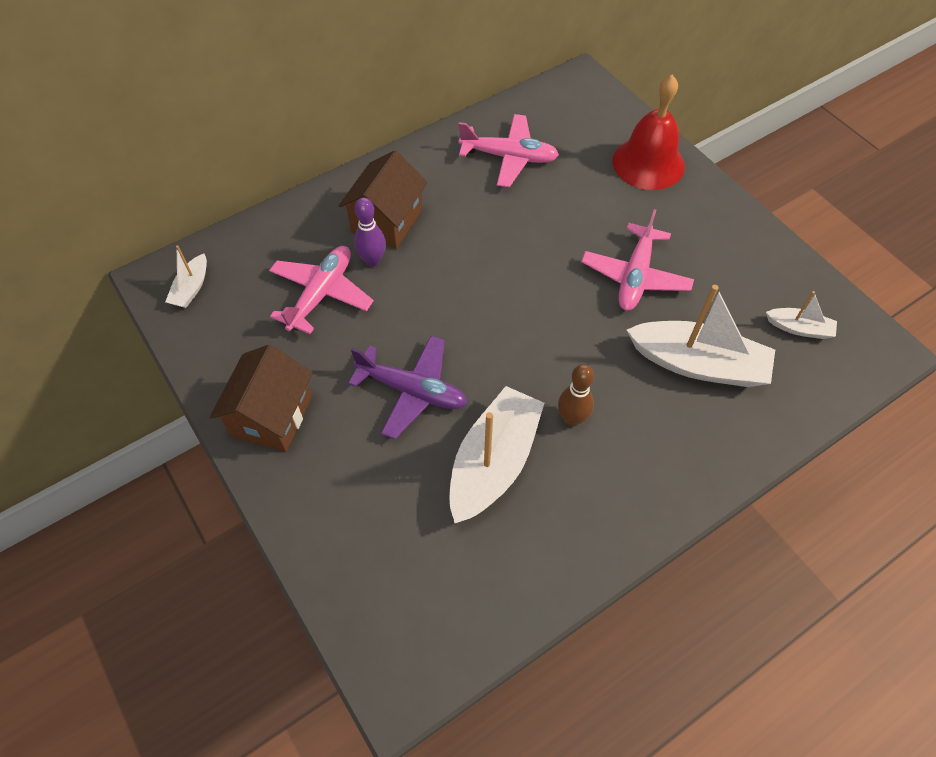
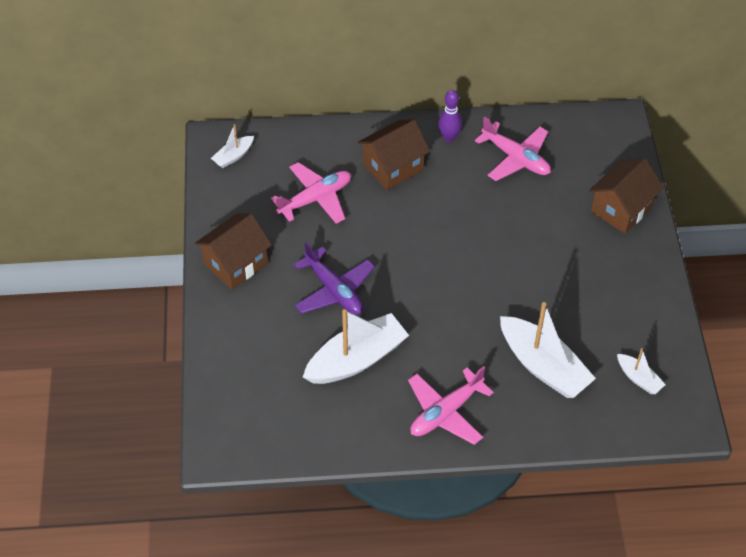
camera: 30 degrees right, 5 degrees down
(372, 260) = (365, 191): purple bowling pin -> purple bowling pin (449, 137)
(572, 419) = (427, 358): brown bowling pin -> none
(635, 276) = (545, 286): pink plane -> pink plane (446, 412)
(648, 163) = (621, 209): red bell -> brown house

